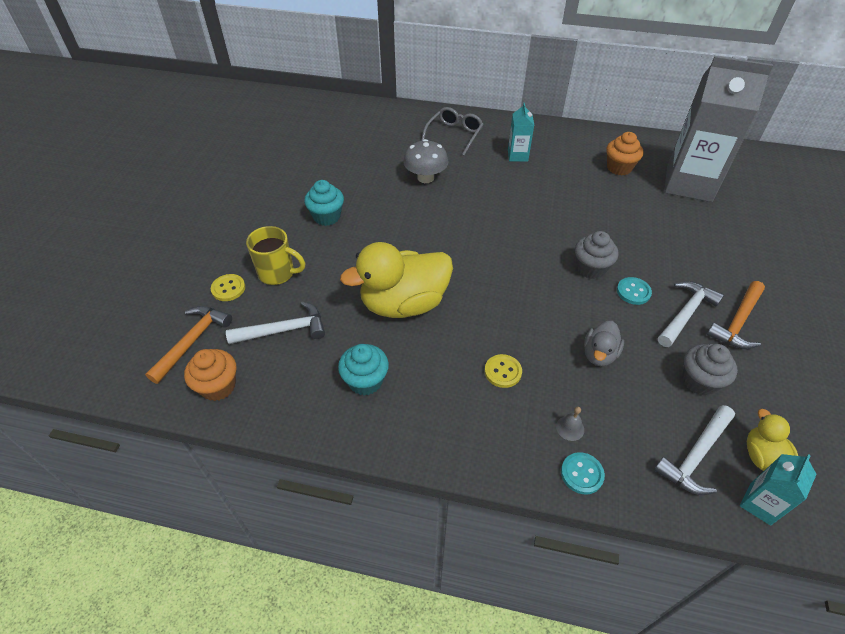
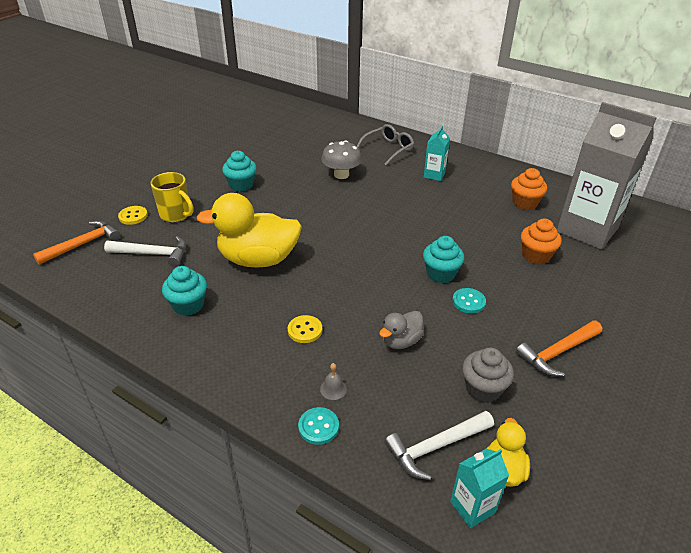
camera: 20 degrees right, 10 degrees down
(218, 386) = (79, 278): orange cupcake -> orange cupcake (536, 256)
(591, 268) = (440, 274): grey cupcake -> turquoise cupcake
(686, 313) = (508, 332): white hammer -> none

